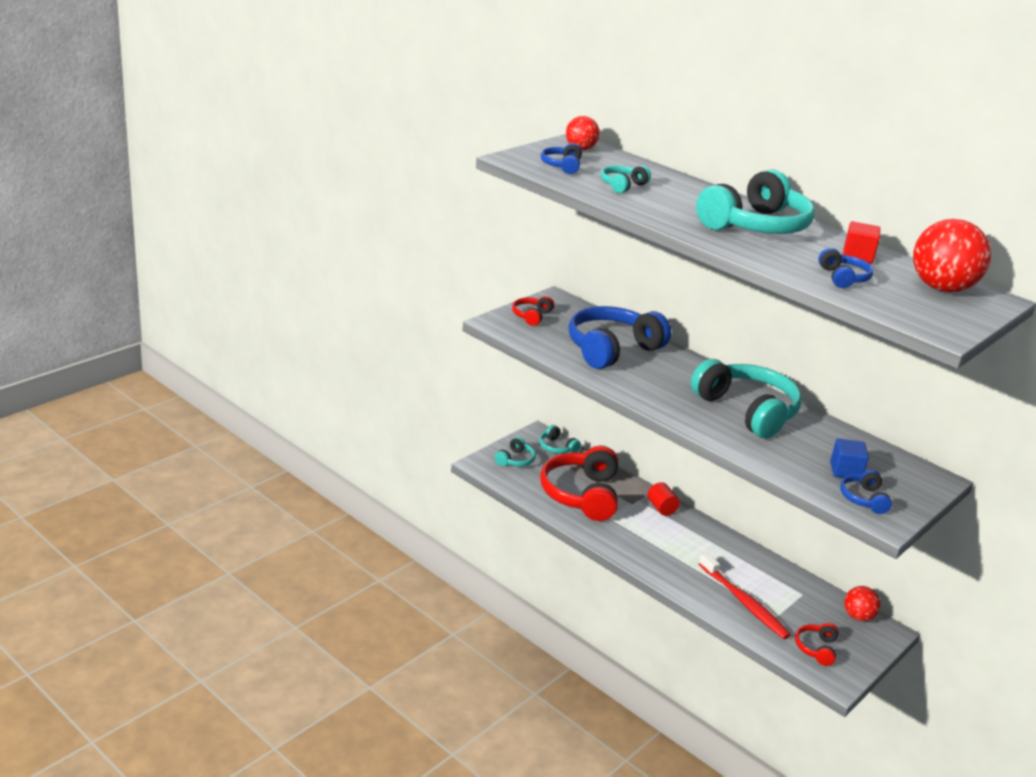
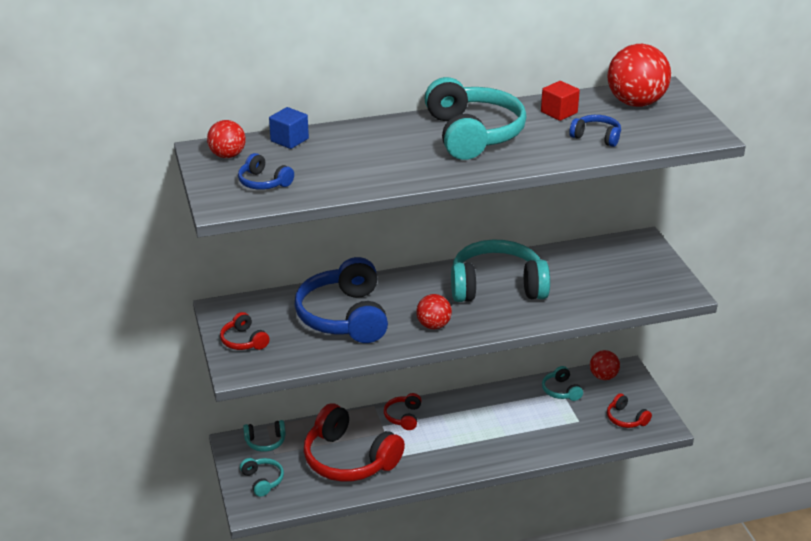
camera: 55 degrees left, 5 degrees up
(622, 185) = (338, 167): turquoise headphones -> turquoise headphones (561, 390)
(652, 392) = (433, 325): none -> red ball
(661, 508) = (403, 417): red cylinder -> red headphones
(744, 602) = (553, 430): red toothbrush -> none
(845, 471) = (610, 278): blue cube -> blue cube (289, 140)
(863, 499) = (651, 288): blue headphones -> none

